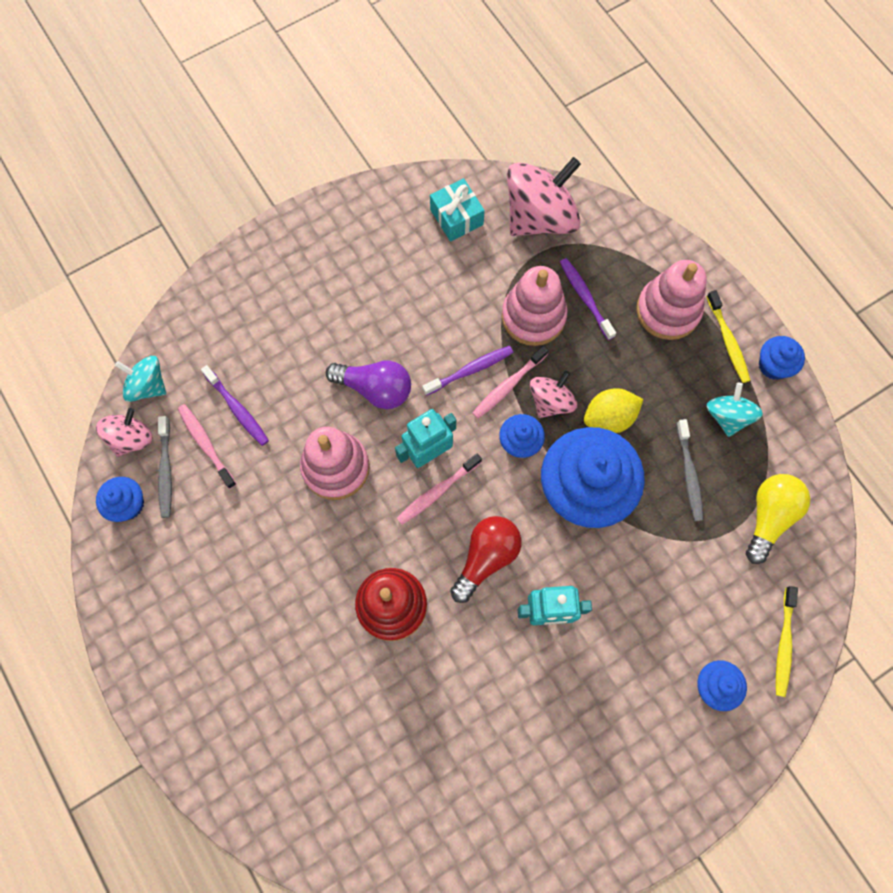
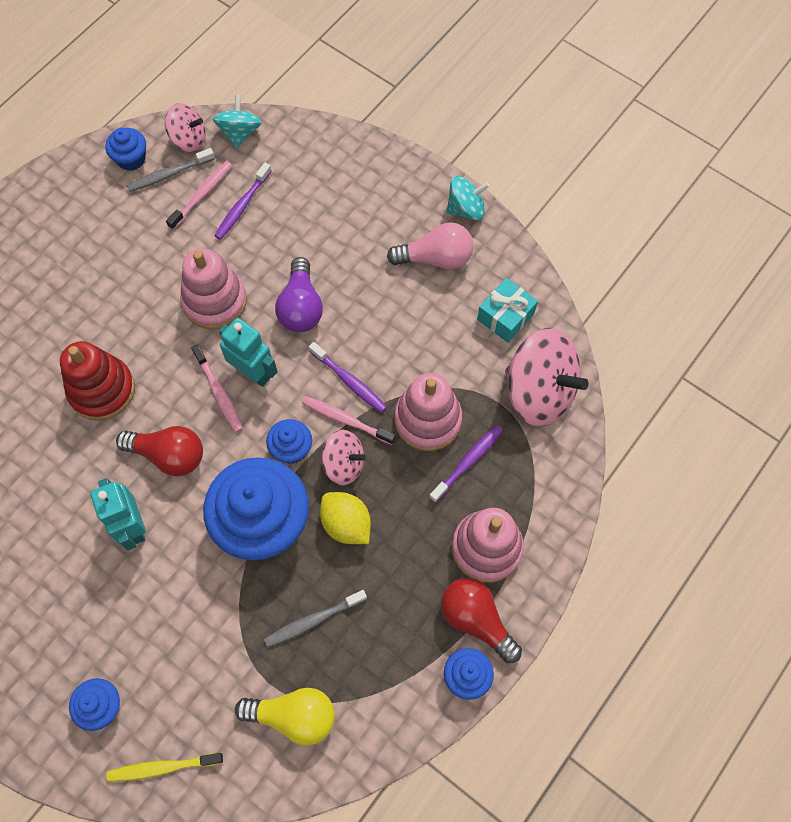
camera: 70 degrees right, 5 degrees down
(372, 253) = (436, 258): none -> pink light bulb
(437, 492) = (219, 392): pink toothbrush -> pink toothbrush turned 150 degrees counterclockwise
(727, 416) = (390, 642): turquoise spinning top -> turquoise spinning top (466, 209)
(728, 341) = (476, 620): yellow toothbrush -> red light bulb

